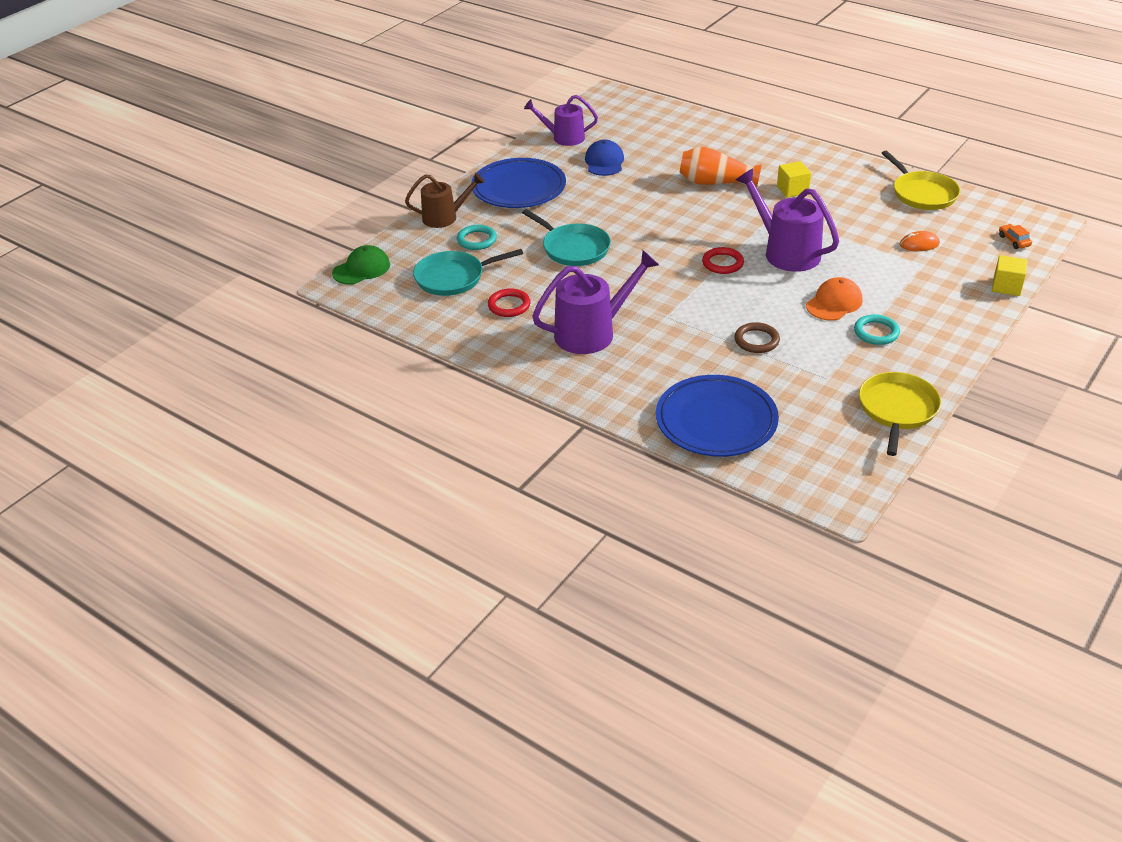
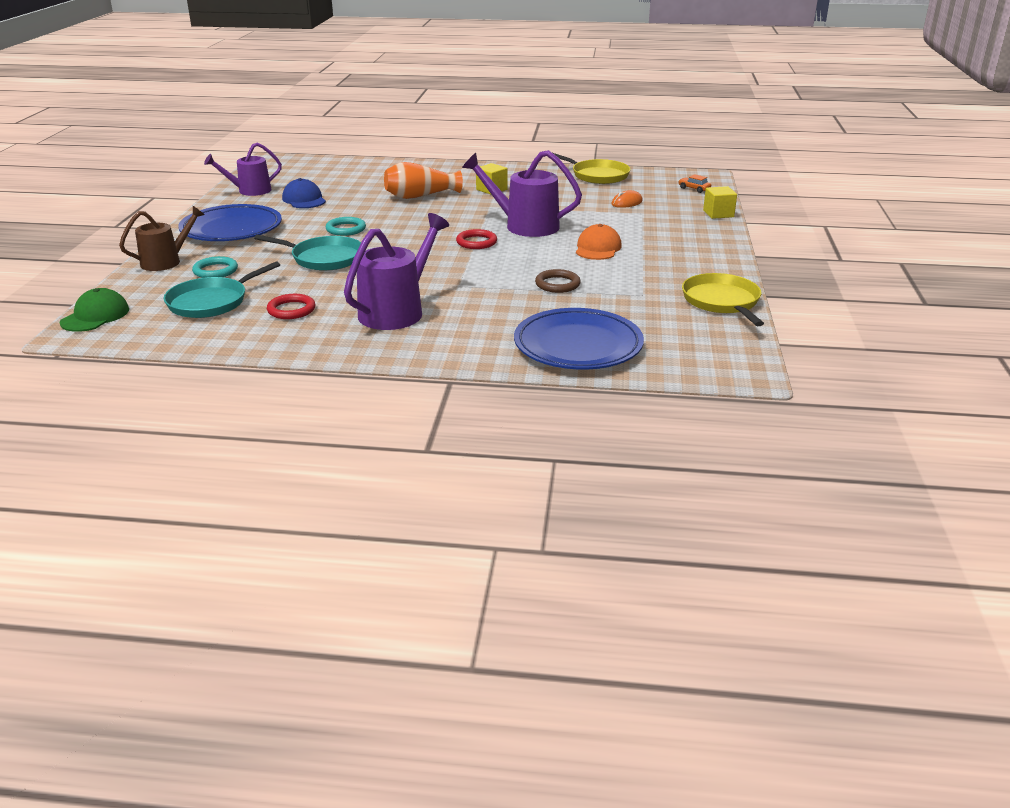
camera: 30 degrees left, 10 degrees down
(876, 332) = (651, 259): turquoise ring -> turquoise ring (346, 229)

